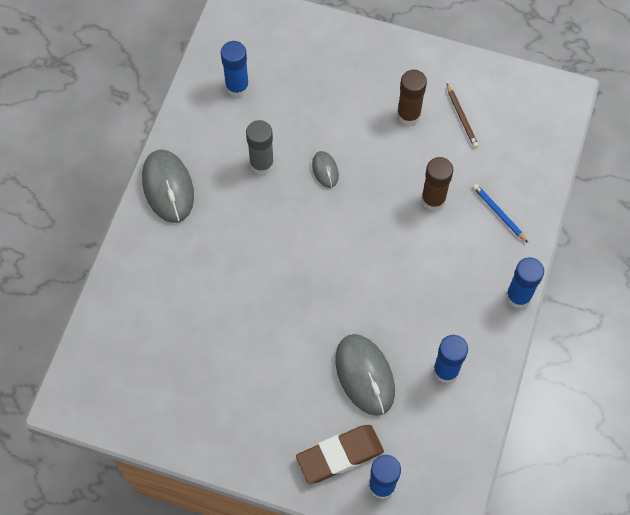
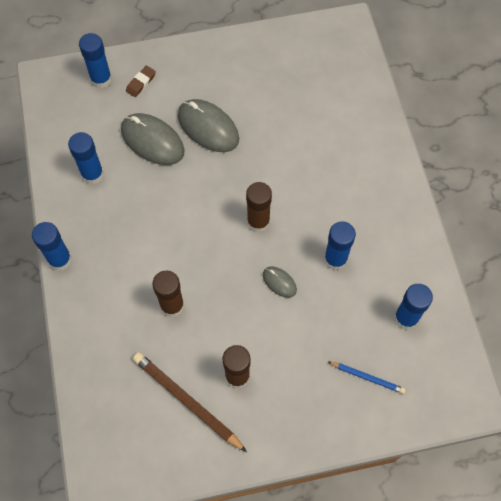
camera: 150 degrees right, 0 degrees up
(168, 187) = (395, 199): grey mouse -> grey mouse (208, 127)
(262, 164) = (335, 259): grey glue stick -> blue glue stick
(309, 234) = (258, 222): none -> brown glue stick
(340, 455) = (141, 83): brown eraser -> brown eraser, size x0.51
(461, 117) = (187, 401): brown pencil -> brown pencil, size x1.81
(498, 213) = (108, 323): blue pencil -> blue pencil (367, 377)

